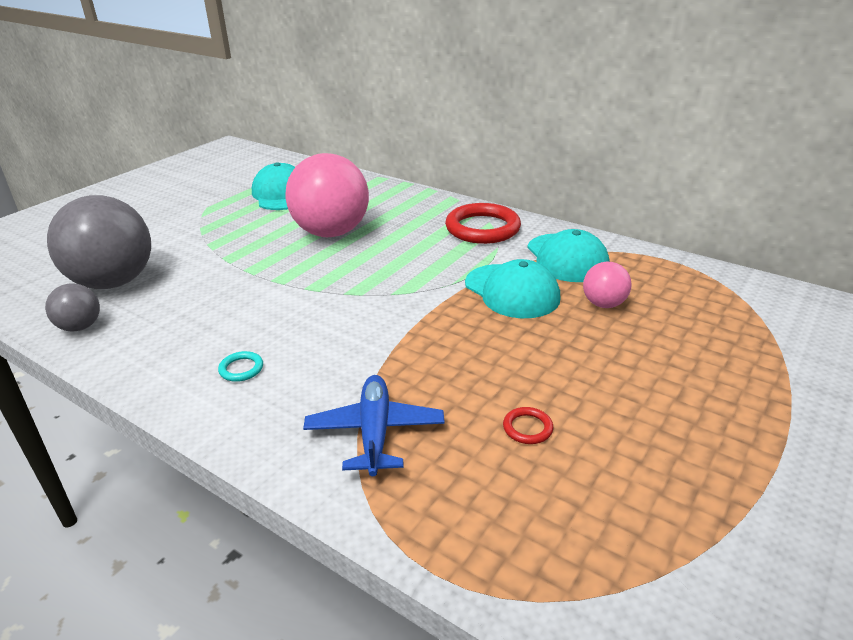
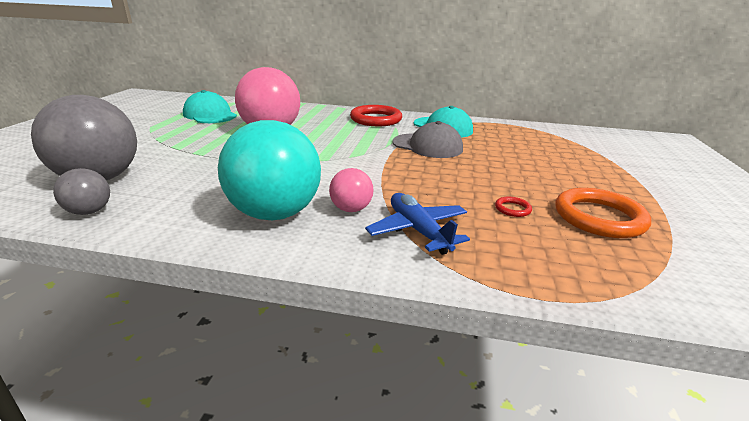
camera: 25 degrees left, 5 degrees down
(241, 369) = (275, 214): turquoise ring -> turquoise ball
(512, 291) = (427, 146): turquoise cap -> grey cap
(603, 304) = (487, 145): pink ball -> pink ball (351, 209)
(641, 473) = (599, 217): none -> orange ring

